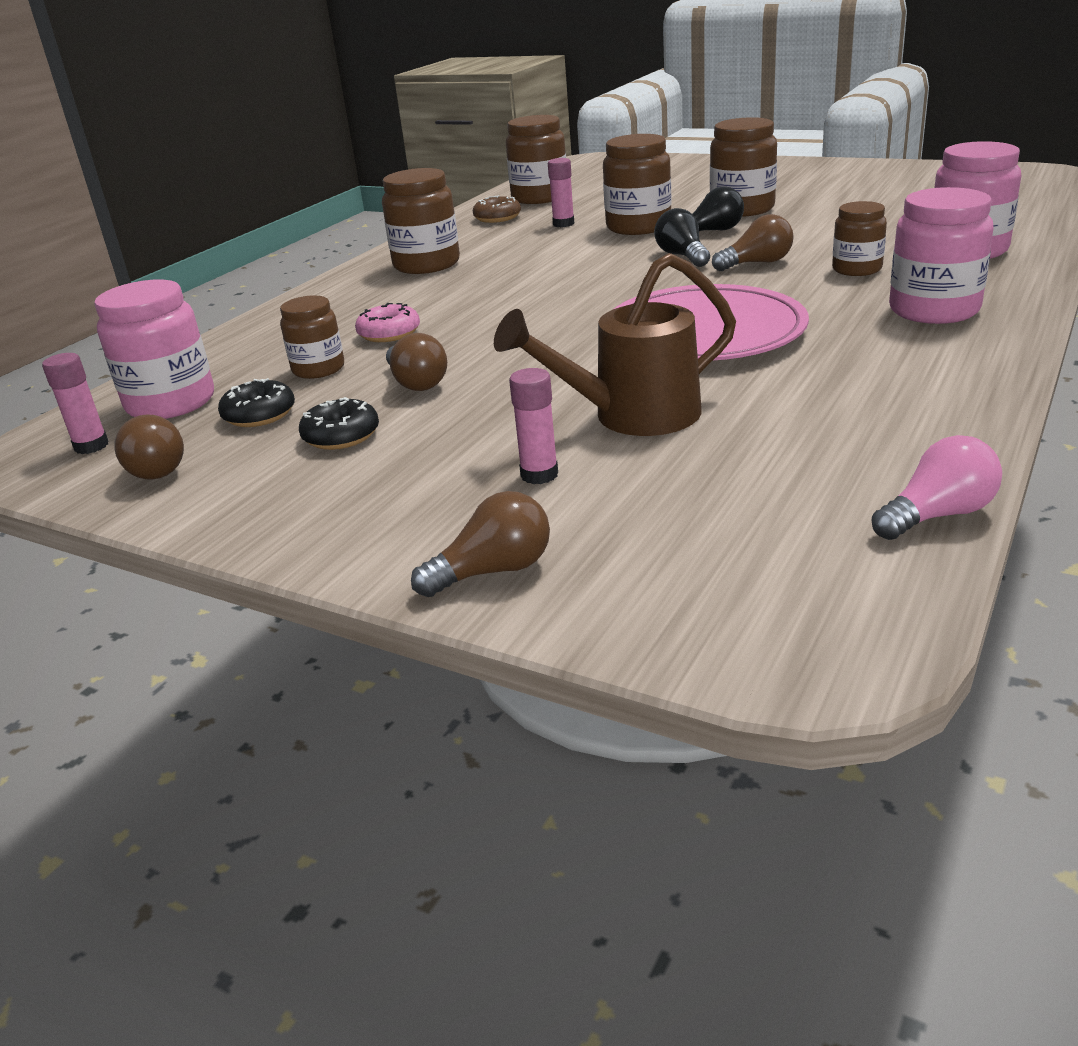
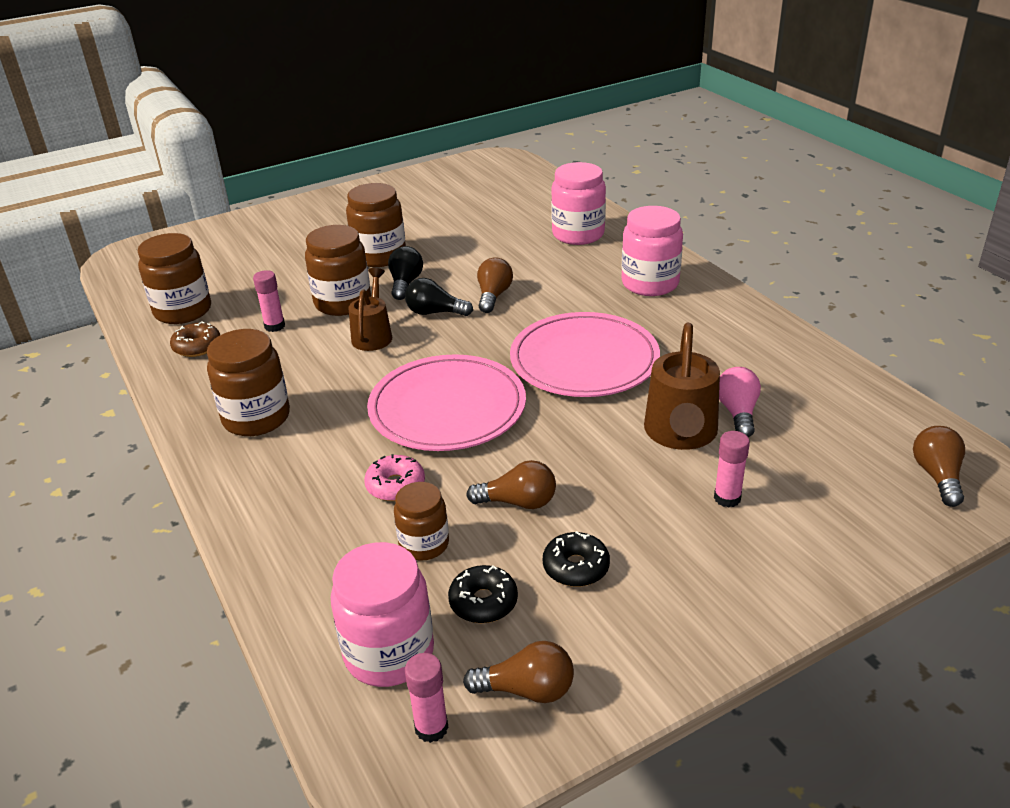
camera: 60 degrees left, 5 degrees up
(493, 571) = (835, 557): brown light bulb -> brown light bulb (937, 476)
(529, 312) = (447, 408): none -> pink plate
(604, 252) = (373, 335): none -> brown watering can
(857, 269) = (556, 274): brown jar -> none
(937, 515) = (883, 394): pink light bulb -> pink light bulb (737, 413)

